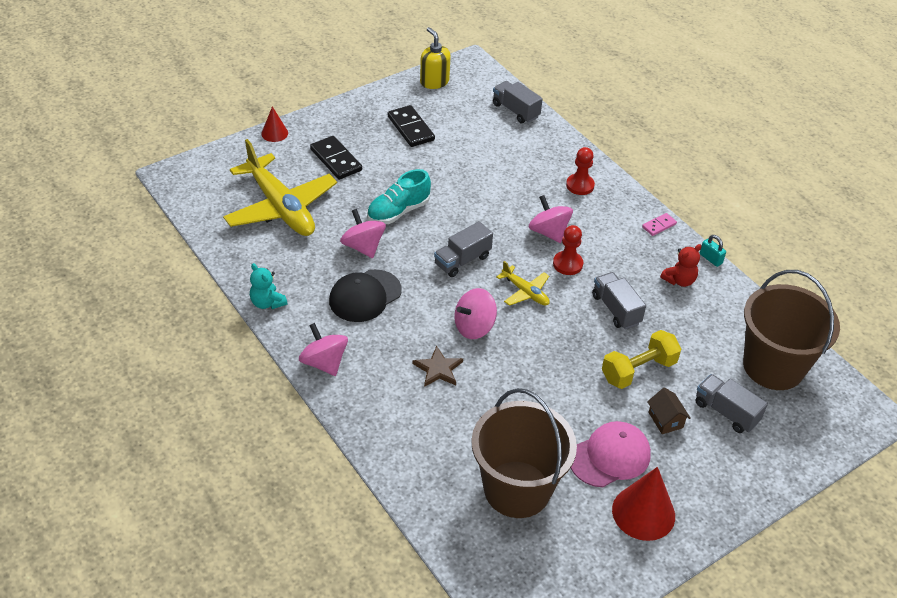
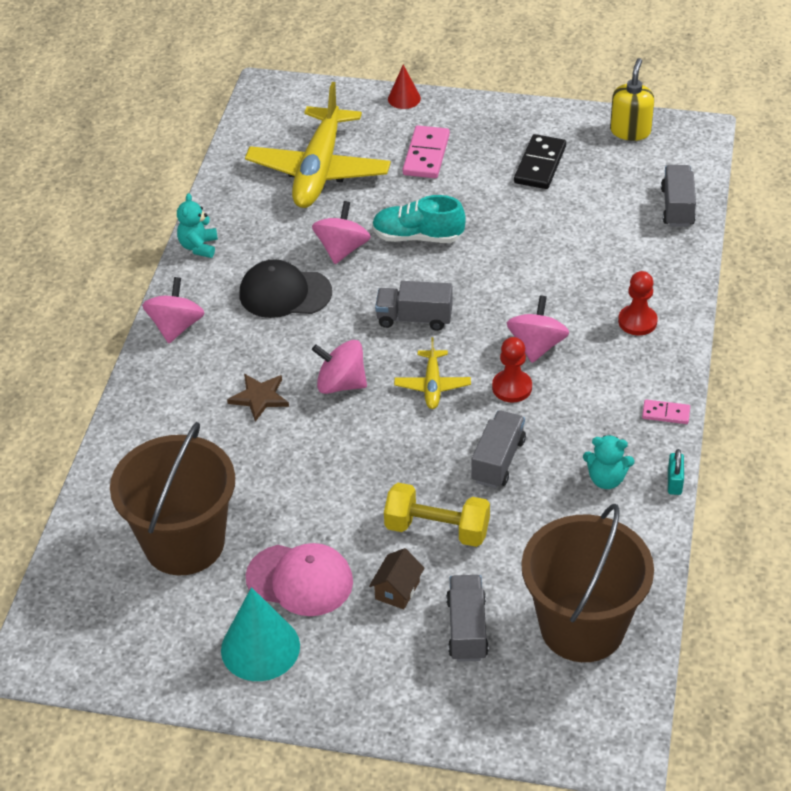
camera: 50 degrees right, 0 degrees up
(336, 160) = (426, 155): black domino -> pink domino
(643, 513) = (260, 647): red cone -> turquoise cone
(679, 280) = (606, 479): red teddy bear -> turquoise teddy bear

